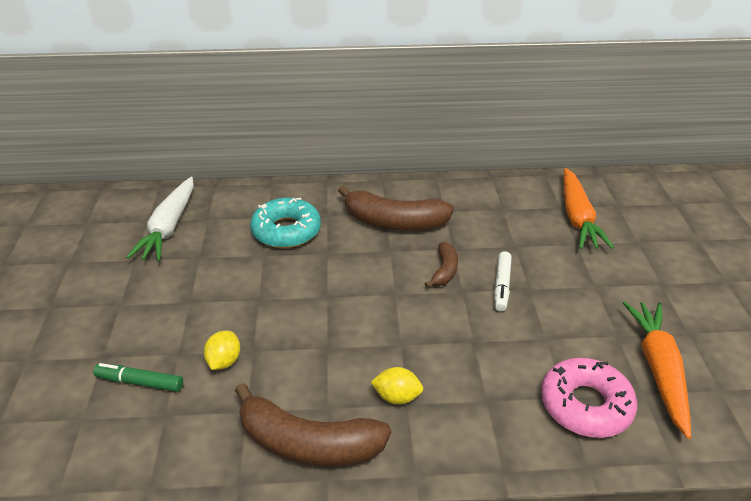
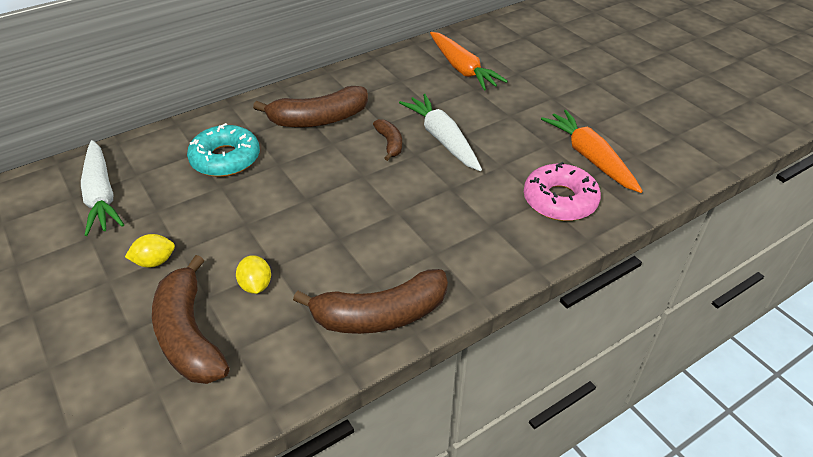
camera: 30 degrees left, 5 degrees up
(140, 382) = (189, 335): green marker -> brown banana
(397, 397) = (423, 251): yellow lemon -> yellow lemon (155, 262)
(501, 286) = (442, 139): white marker -> white carrot

